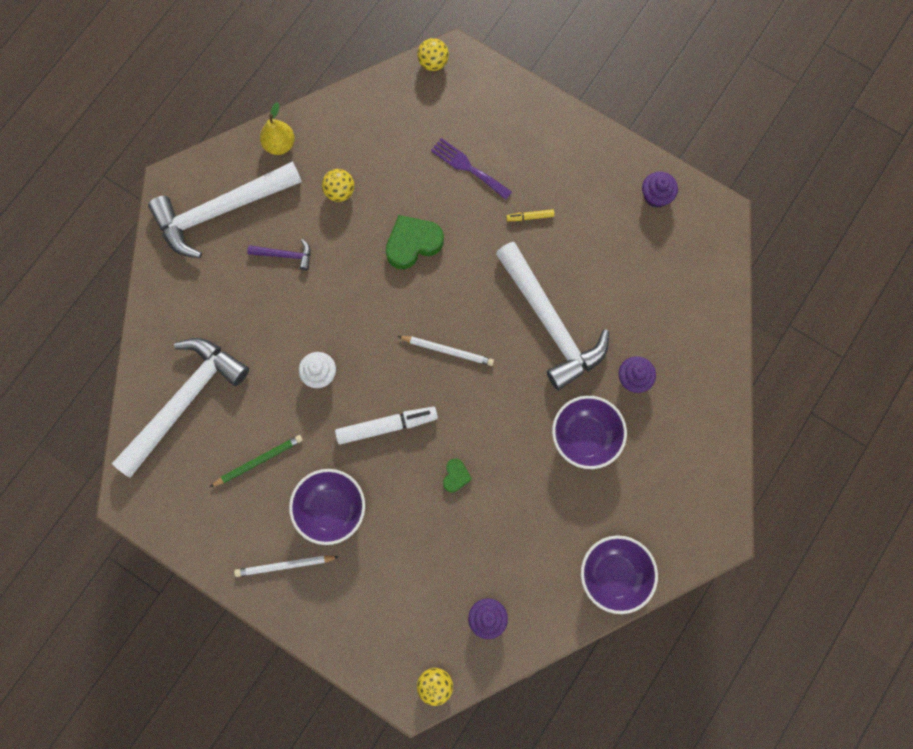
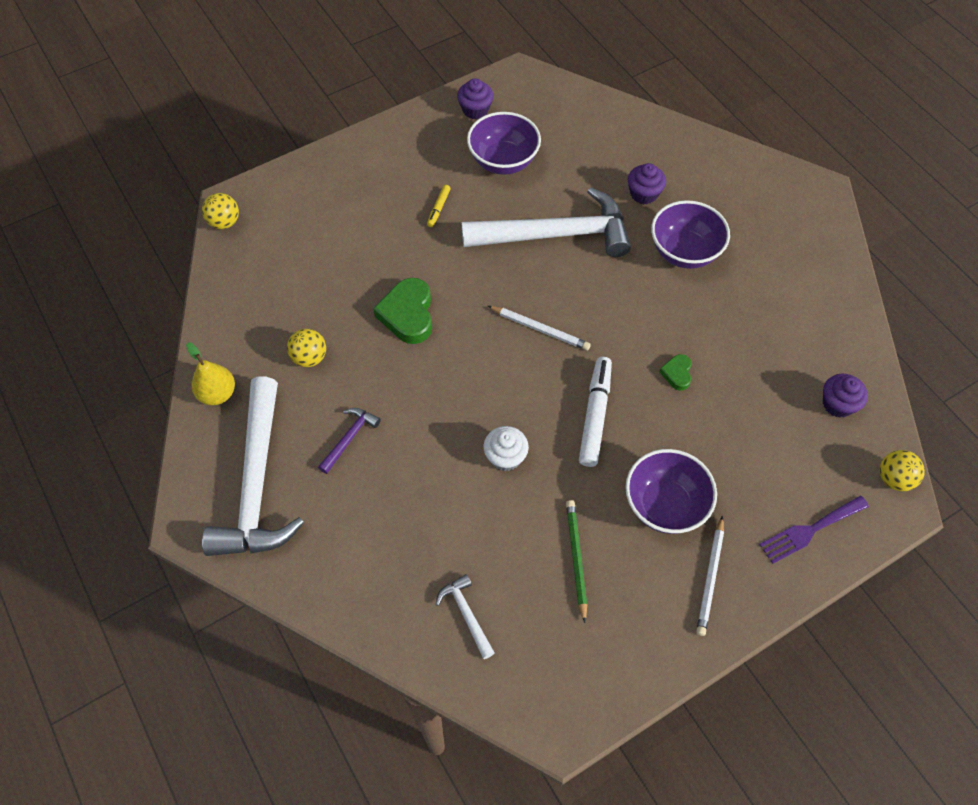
camera: 65 degrees left, 15 degrees down
(184, 402) = (466, 614): white hammer -> white hammer, size x0.42
(447, 351) = (540, 329): white pencil -> white pencil turned 75 degrees clockwise
(455, 476) = (677, 373): green heart -> green heart turned 120 degrees counterclockwise
(468, 167) = (355, 237): purple fork -> purple fork (810, 530)
(614, 575) = (830, 283): purple bowl -> purple bowl (503, 161)

